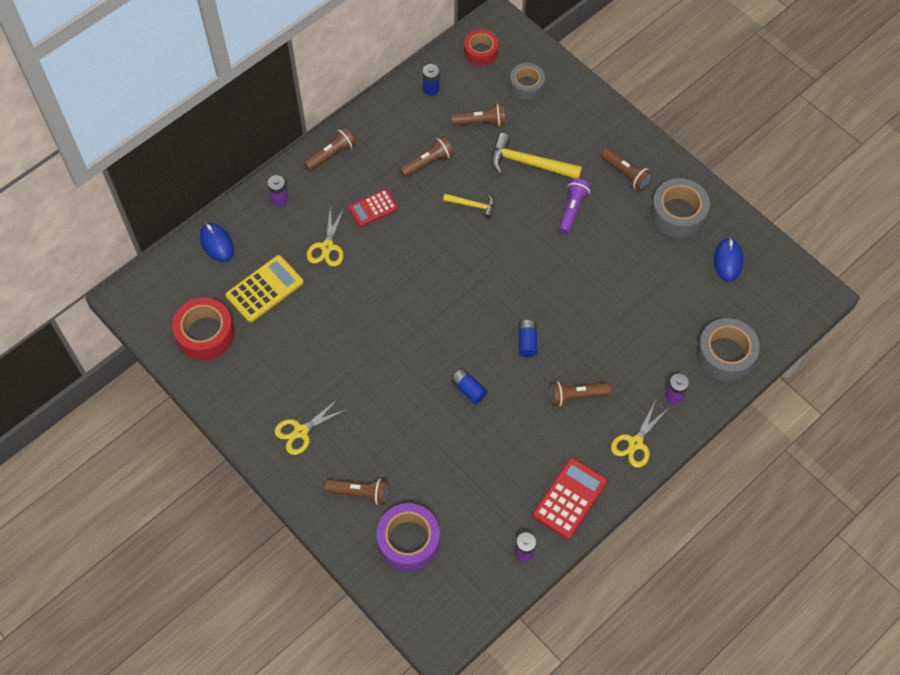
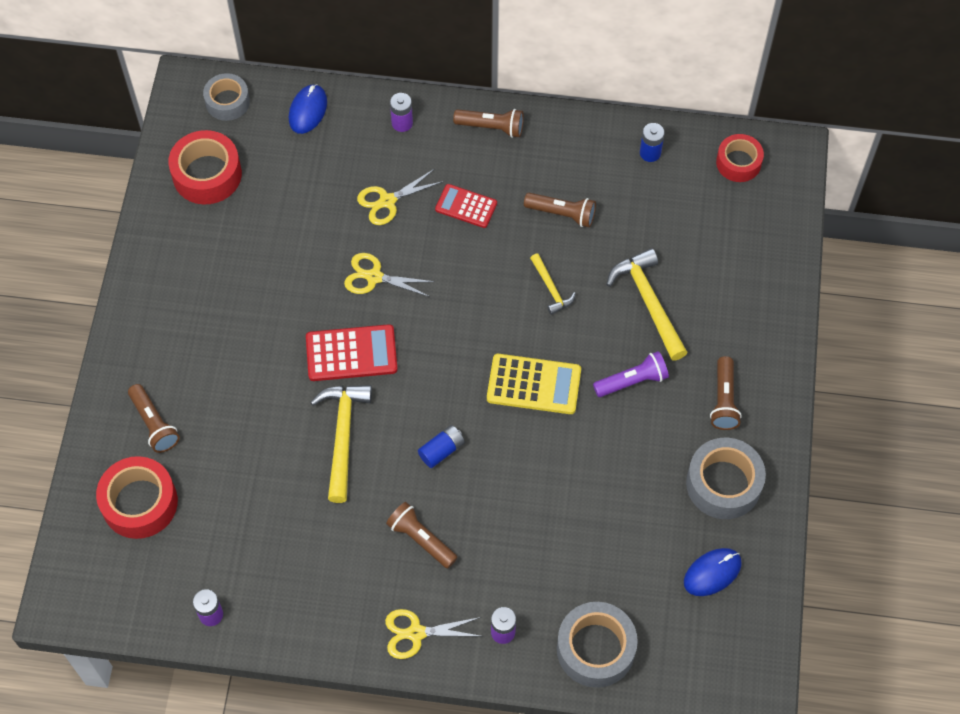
camera: 50 degrees right, 0 degrees up
(265, 289) = (295, 185): yellow calculator -> yellow calculator (534, 385)
(301, 431) = (175, 327): yellow scissors -> yellow scissors (374, 277)
(408, 541) = (139, 503): purple tape -> red tape
(468, 389) = (342, 436): blue battery -> yellow hammer
(480, 122) = (654, 224): brown flashlight -> none
(526, 85) = (740, 232): grey tape -> grey tape (227, 102)
(570, 498) = (302, 615): red calculator -> red calculator (351, 353)

